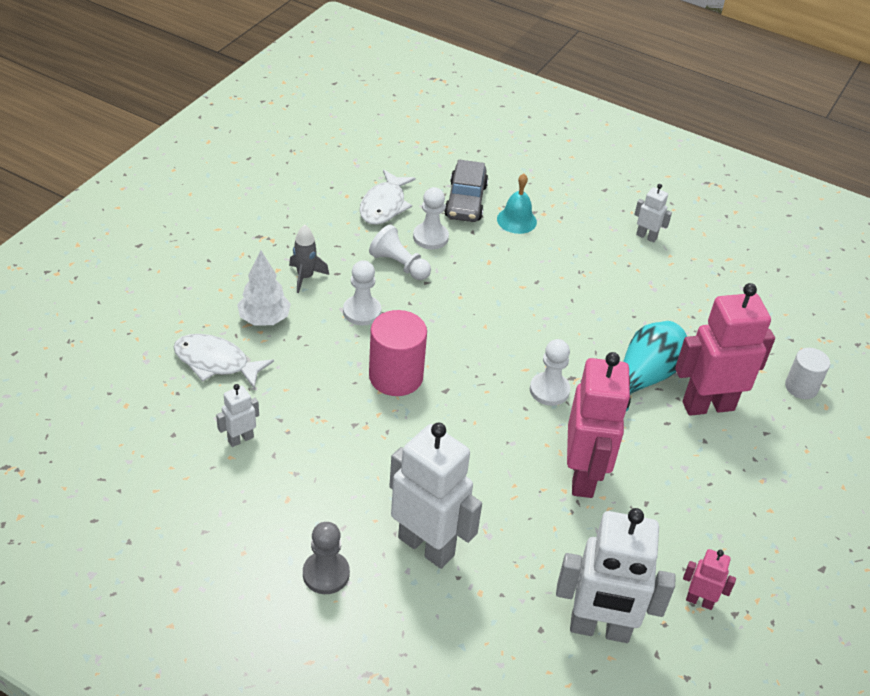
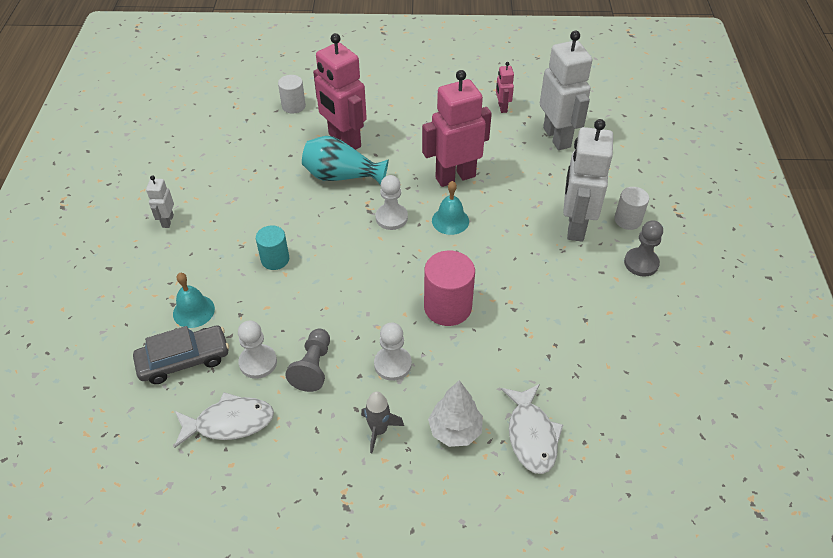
camera: 115 degrees left, 5 degrees up
(240, 439) = (588, 369): white robot -> none
(399, 265) = (313, 367): white pawn -> grey pawn
(399, 607) = (627, 220): none -> white cylinder
(513, 436) = (450, 220): none -> turquoise bell
(546, 286) = (275, 259): none -> turquoise cylinder

